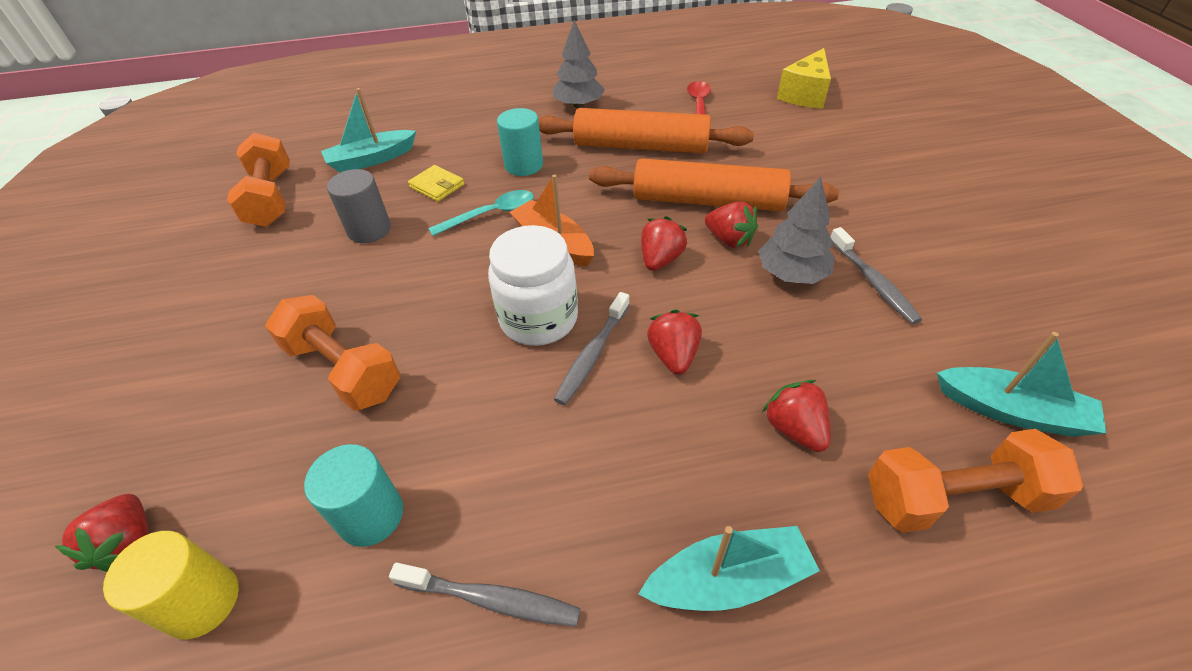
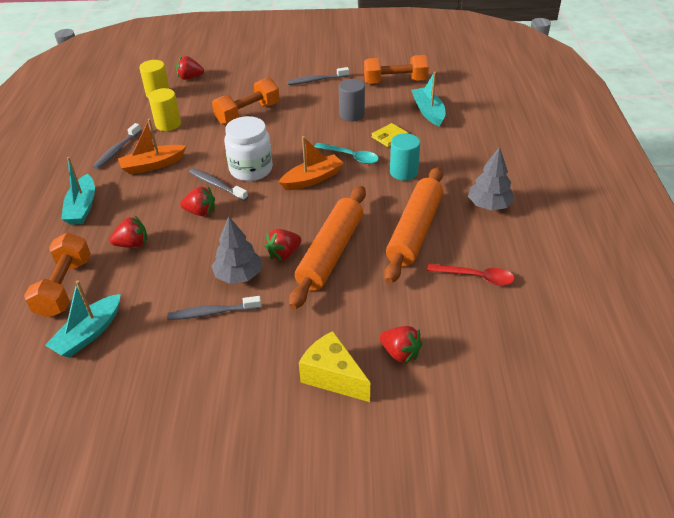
camera: 100 degrees right, 5 degrees down
(233, 292) = (316, 80): none -> grey toothbrush
(371, 515) = (168, 124): turquoise cylinder -> yellow cylinder
(491, 214) = (350, 157): turquoise spoon -> turquoise spoon turned 45 degrees counterclockwise
(544, 487) = (152, 165): none -> orange boat
(660, 260) = (278, 220): red strawberry -> red strawberry (400, 353)
(805, 95) = (488, 362): yellow cheese -> yellow cheese (333, 377)

